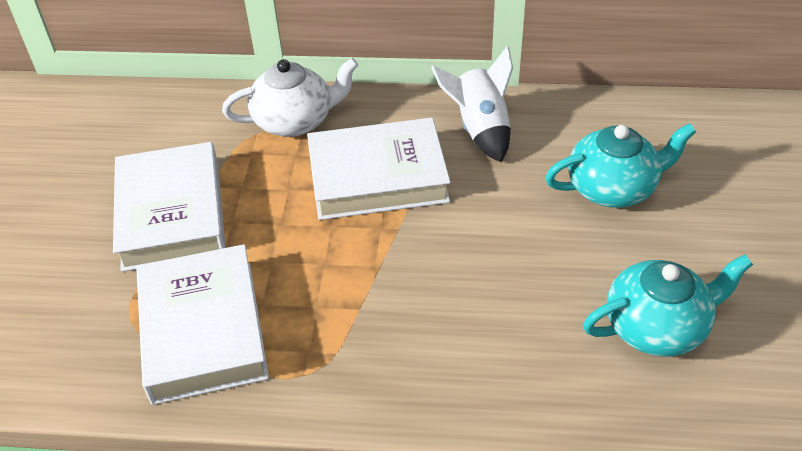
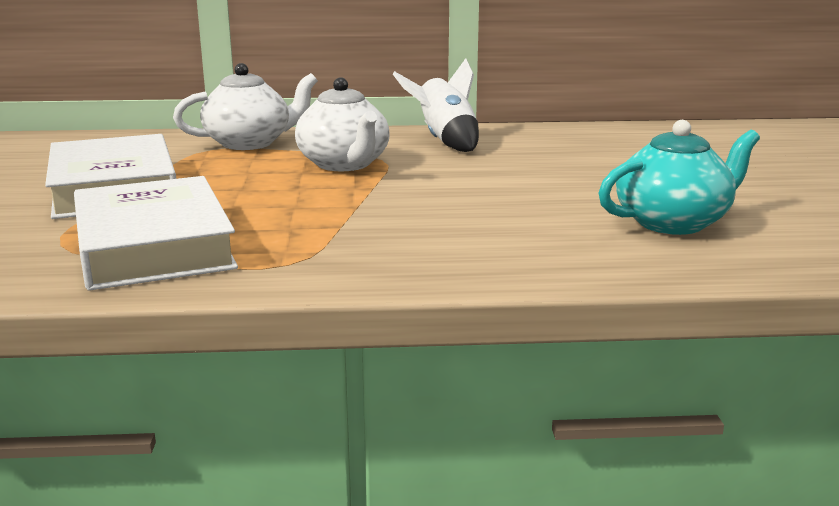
camera: 10 degrees left, 25 degrees down
(378, 177) = (344, 164): white book -> white teapot
(613, 188) = (591, 162): turquoise teapot -> none

